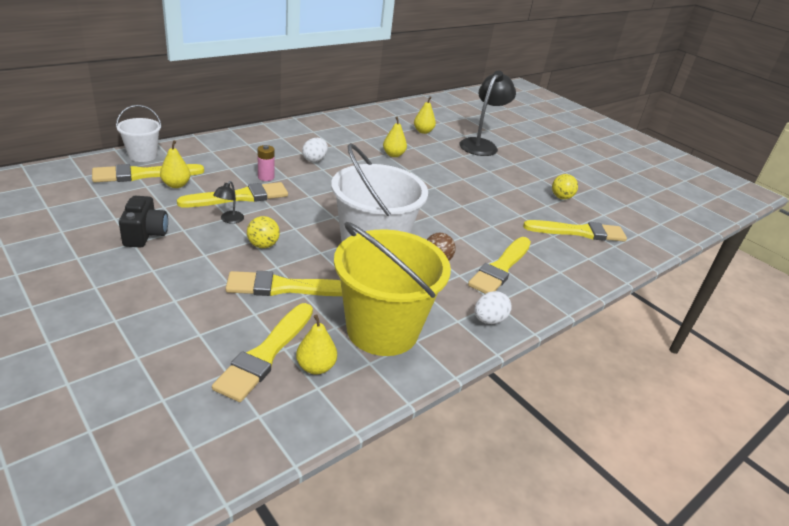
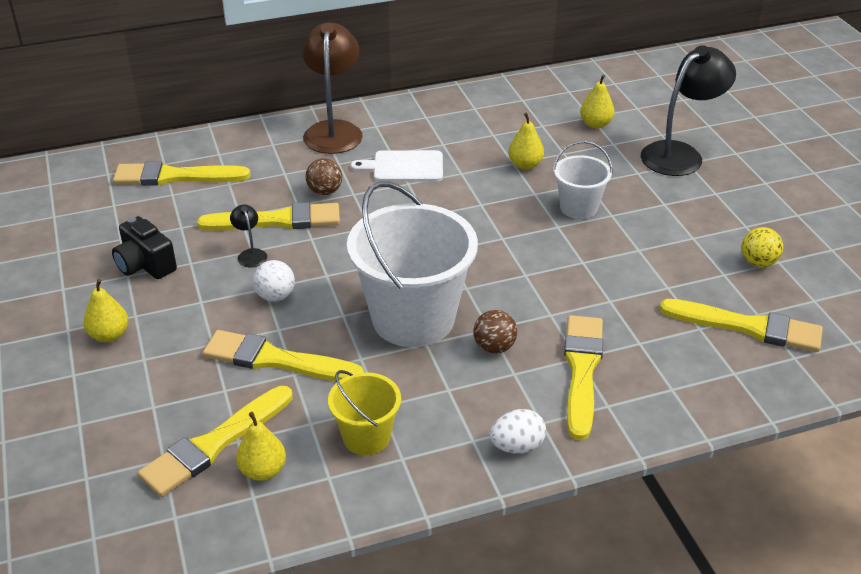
camera: 25 degrees right, 5 degrees up
(142, 155) = (185, 147): white bucket -> white bucket (578, 207)
(145, 234) = (145, 265): black camera -> black camera turned 120 degrees clockwise
(176, 185) = (208, 195): yellow pear -> yellow pear (109, 335)
(229, 220) = (250, 254): black lamp -> black lamp turned 120 degrees clockwise
(253, 141) = (334, 130): none -> brown lamp
(263, 245) = (275, 296): yellow ball -> white ball
(266, 177) = (325, 191): pink battery -> brown ball
(314, 160) = (404, 167): white egg -> white cutting board
(382, 330) = (366, 437): yellow bucket -> yellow bucket, size x0.51
(501, 268) = (582, 371): yellow brush -> yellow brush turned 135 degrees clockwise

